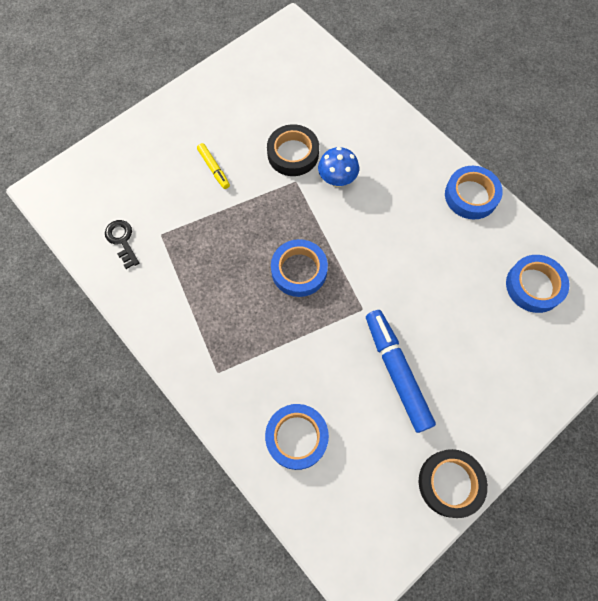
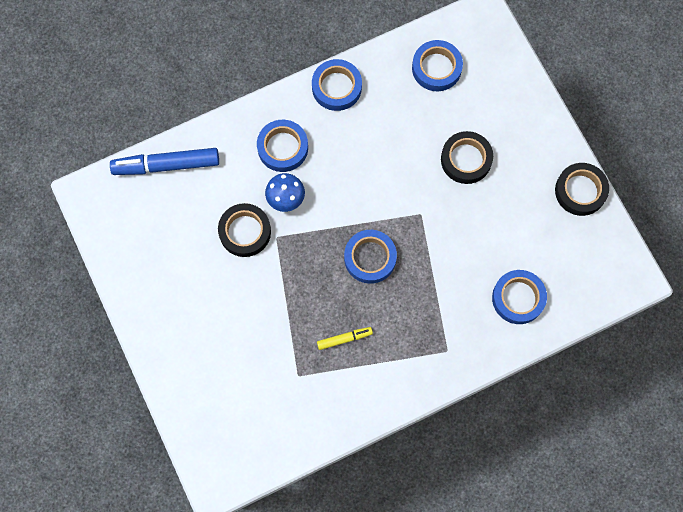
camera: 75 degrees left, 5 degrees up
(122, 240) = (294, 413): black key -> none
(214, 168) = (239, 310): yellow marker -> yellow marker (344, 339)
(388, 164) = (282, 148): none -> blue tape
(396, 372) = (483, 203): blue marker -> blue marker (166, 165)
(441, 341) = (466, 159): none -> black tape

